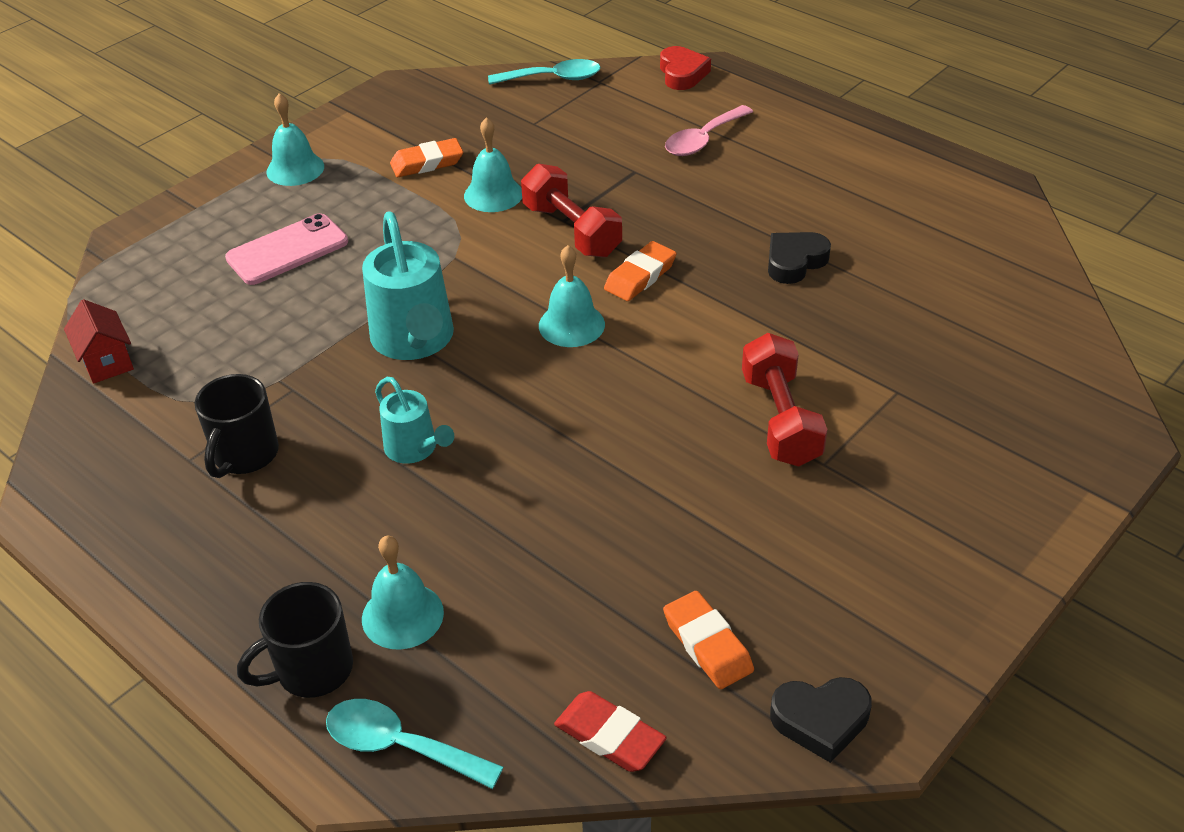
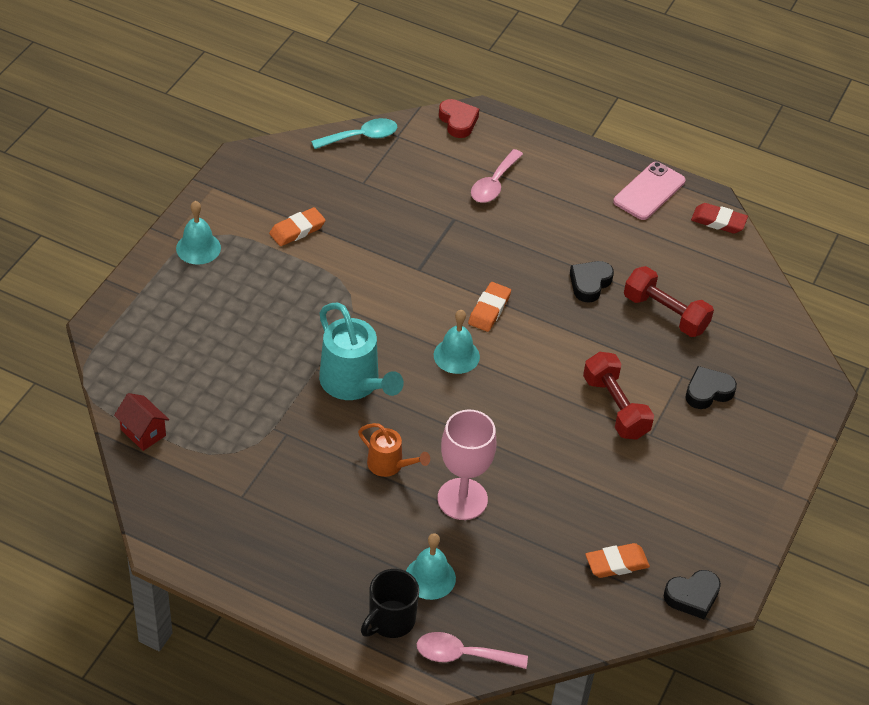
camera: 20 degrees left, 5 degrees up
(245, 455) = (278, 487): black mug -> none
(287, 250) = (228, 322): pink phone -> pink phone (649, 191)
(400, 746) = (462, 655): turquoise spoon -> pink spoon
(415, 449) = (390, 465): turquoise watering can -> orange watering can
(493, 194) = (359, 253): turquoise bell -> none
(500, 510) = (462, 499): none -> pink goblet
(571, 230) = (427, 277): red dumbbell -> red dumbbell (665, 313)
(609, 736) = (579, 627): red eraser -> red eraser (718, 221)
(707, 644) = (616, 563): orange eraser -> orange eraser turned 60 degrees counterclockwise
(932, 418) = (708, 391): none -> black heart

